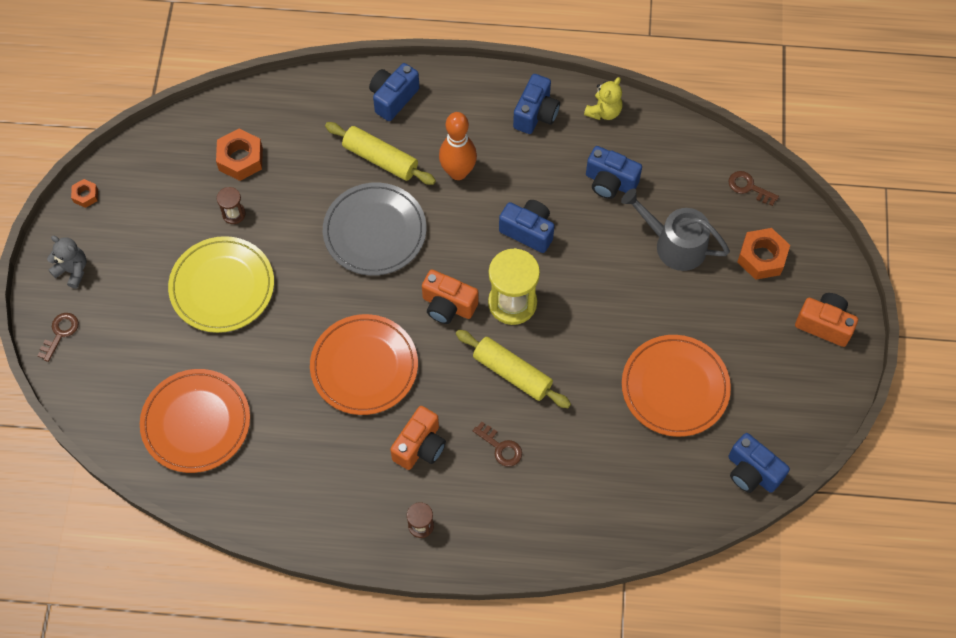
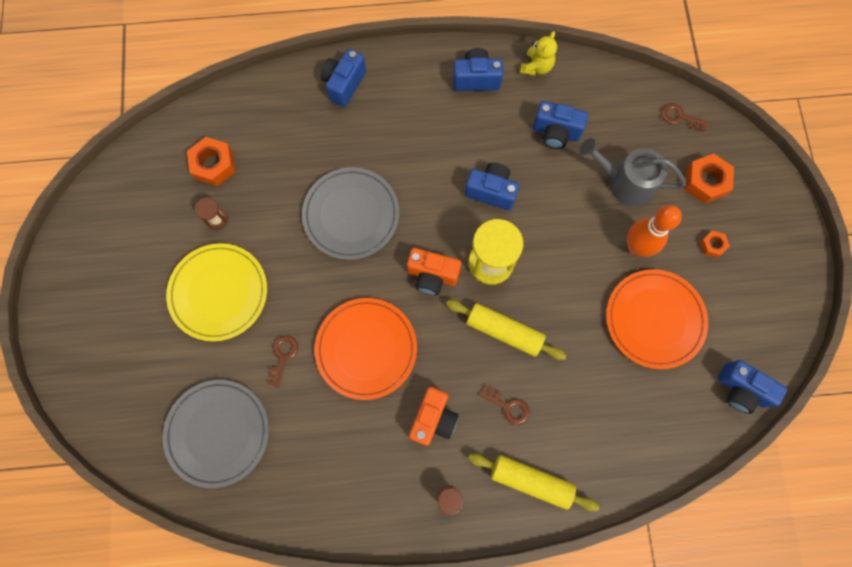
camera: 10 degrees left, 10 degrees up
(60, 333) = (72, 366): brown key -> brown key (283, 357)
(72, 270) = (74, 301): grey teddy bear -> none
(85, 195) = (74, 224): orange nut -> orange nut (712, 245)
(196, 422) = (218, 433): orange plate -> grey plate
(380, 159) = (343, 144): yellow rolling pin -> yellow rolling pin (531, 481)
(458, 172) = (416, 145): orange bowling pin -> orange bowling pin (636, 247)
(536, 114) = (476, 79): blue camera -> blue camera turned 105 degrees counterclockwise
(824, 324) = (774, 236): orange camera -> none

